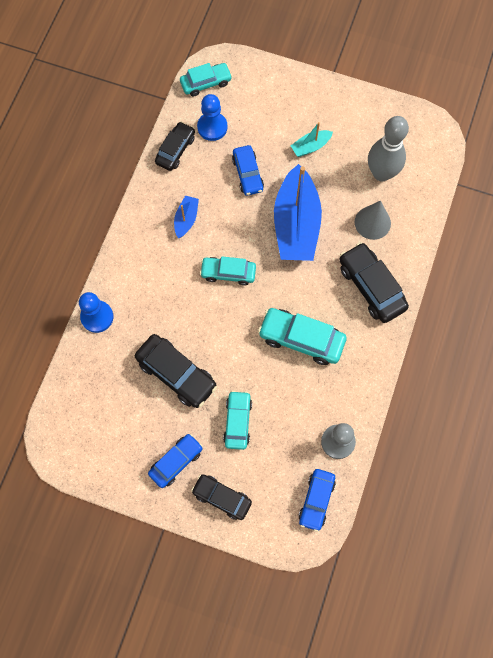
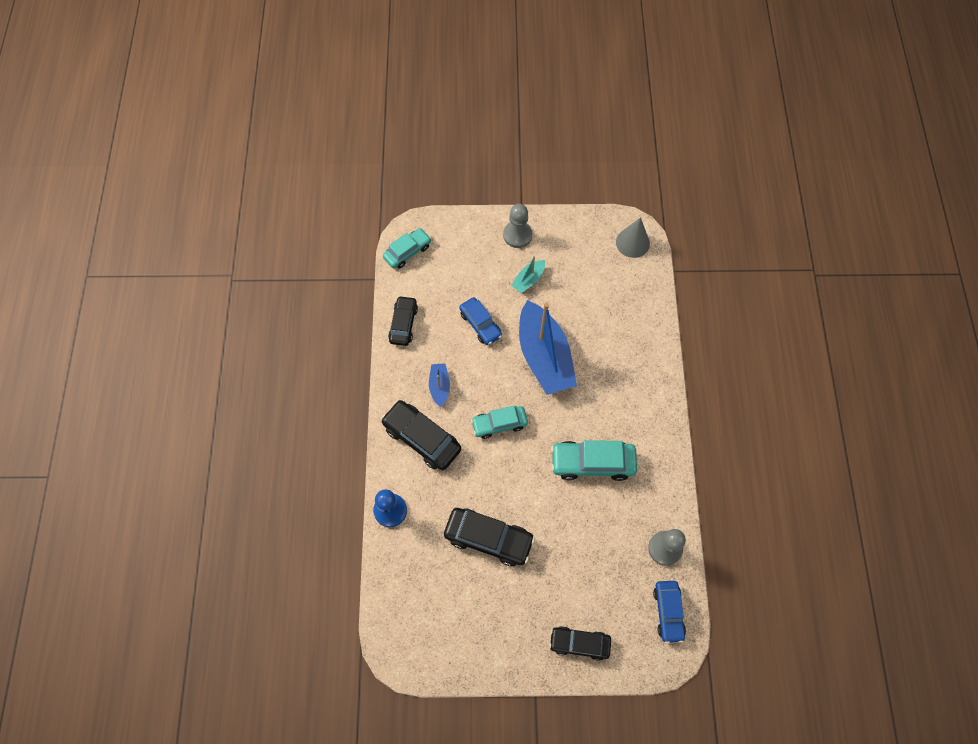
camera: 20 degrees left, 5 degrees down
(176, 462) = (522, 625): blue car -> none
(212, 127) = (430, 291): blue pawn -> none
(238, 422) = (565, 564): turquoise car -> none
(317, 100) = (517, 235): none -> grey pawn
(371, 286) = (636, 391): black car -> black car (422, 438)
(372, 222) = (613, 331): grey cone -> grey cone (632, 242)
(381, 173) = (602, 283): grey bowling pin -> none

